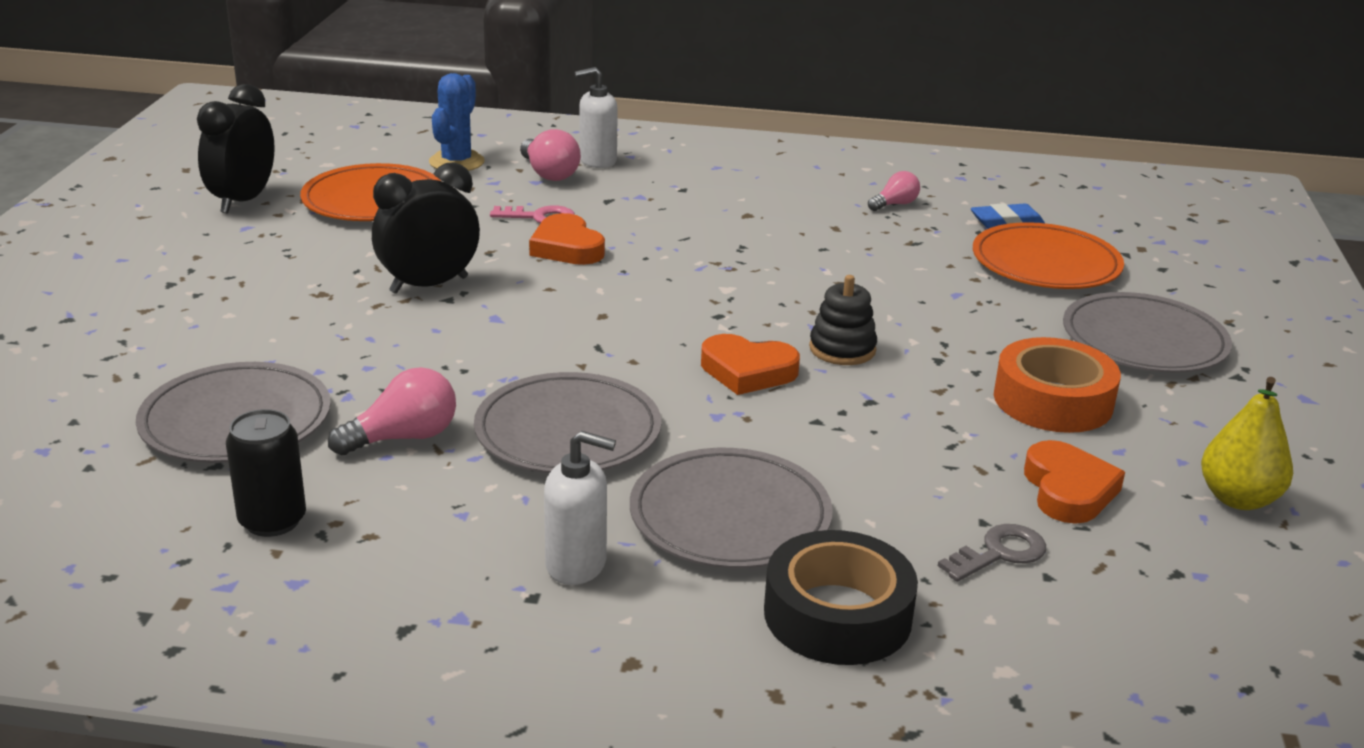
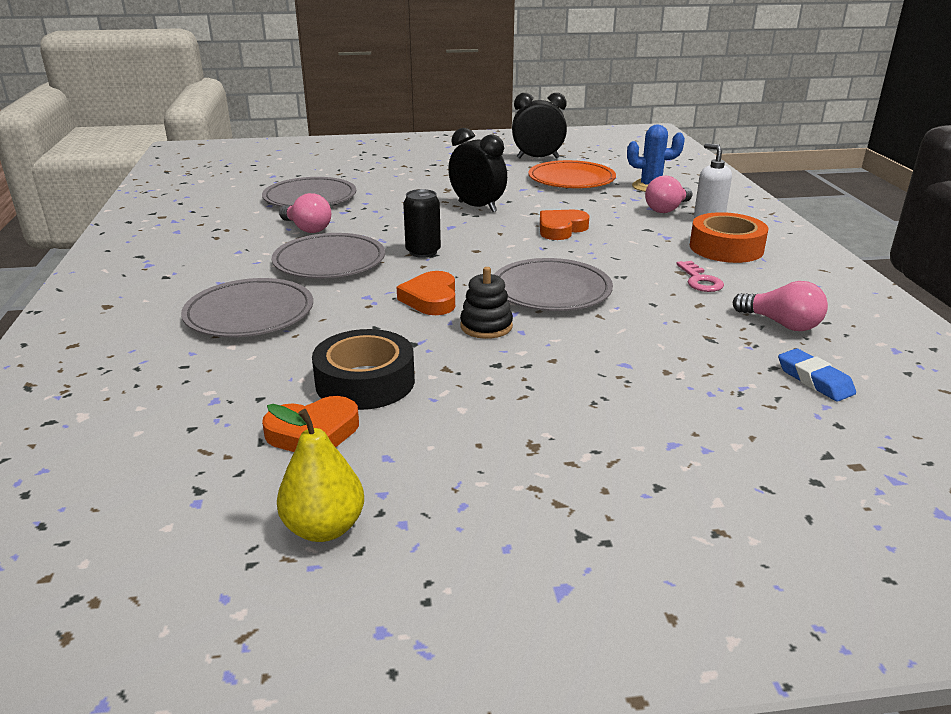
camera: 75 degrees right, 0 degrees up
(272, 521) = (225, 219): black can -> black can (423, 252)
(539, 217) = (596, 216): pink key -> pink key (700, 280)
(576, 564) = (195, 282): white soap dispenser -> none
(837, 614) = (146, 355): black tape -> black tape (365, 382)
(894, 204) = (781, 324): pink light bulb -> pink light bulb, size x1.56
(999, 553) = (218, 406): grey key -> none
(1045, 263) = (741, 406): orange plate -> none
(1053, 400) = (458, 420): orange tape -> orange tape (726, 248)
(1144, 340) = (618, 469): grey plate -> grey plate (551, 290)

